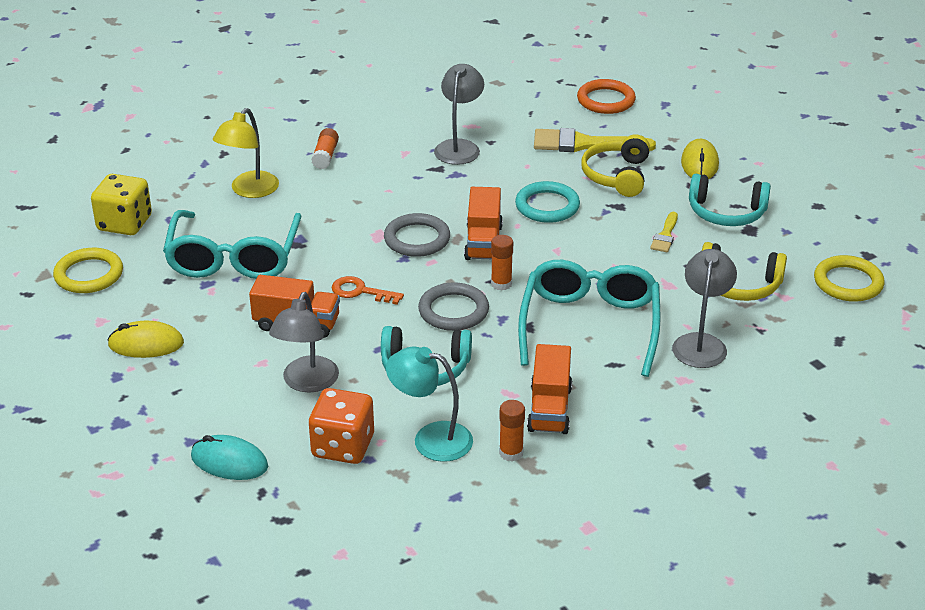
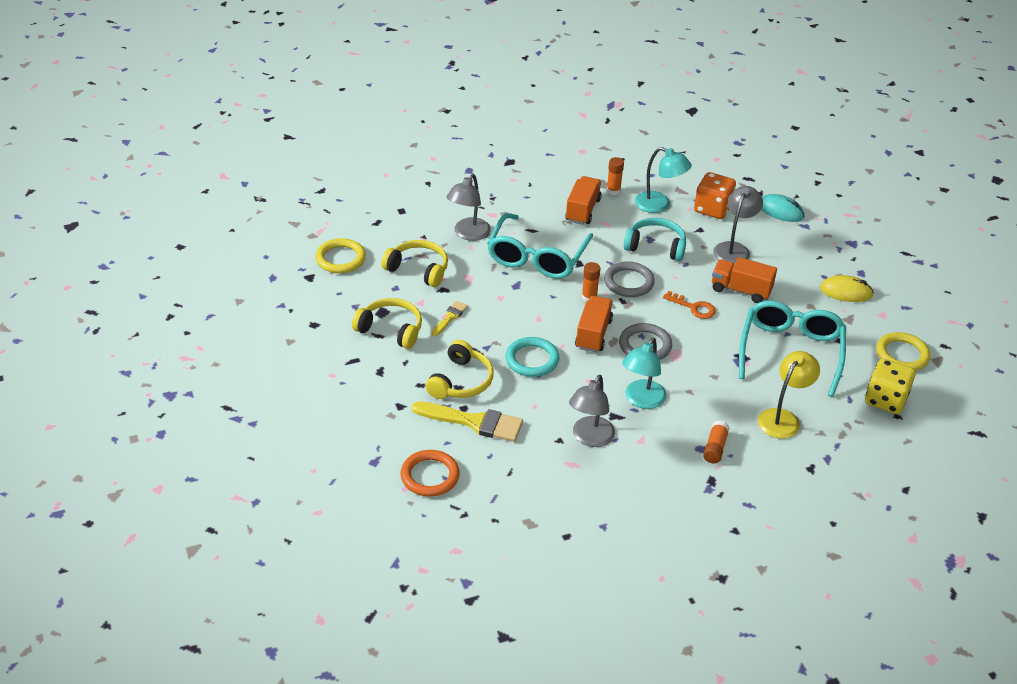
camera: 170 degrees left, 5 degrees up
(411, 185) = (641, 400): none -> turquoise lamp
(699, 163) = (383, 382): yellow mouse -> none
(726, 213) = (391, 329): turquoise headphones -> yellow headphones

